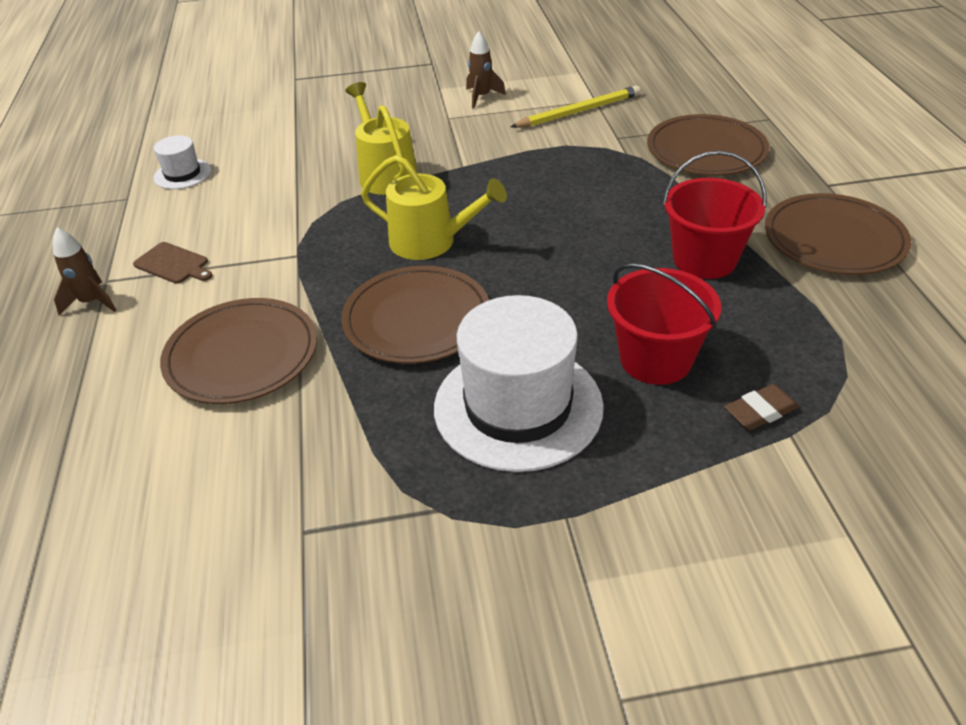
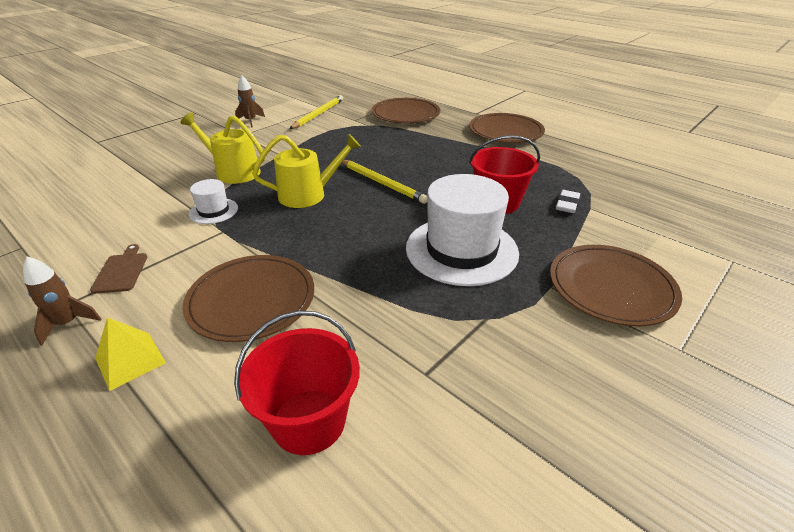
camera: 40 degrees left, 5 degrees down
(99, 366) = (130, 360): none -> yellow pyramid
(173, 264) = (121, 271): brown cutting board -> brown cutting board turned 90 degrees counterclockwise
(182, 174) = (61, 217): white hat -> white hat (213, 211)
(417, 319) = (349, 233): brown plate -> brown plate (611, 287)
(536, 260) = (382, 183): none -> yellow pencil
(704, 259) = (463, 156): red bucket -> red bucket (309, 421)
(760, 411) = (567, 204): brown eraser -> white eraser

